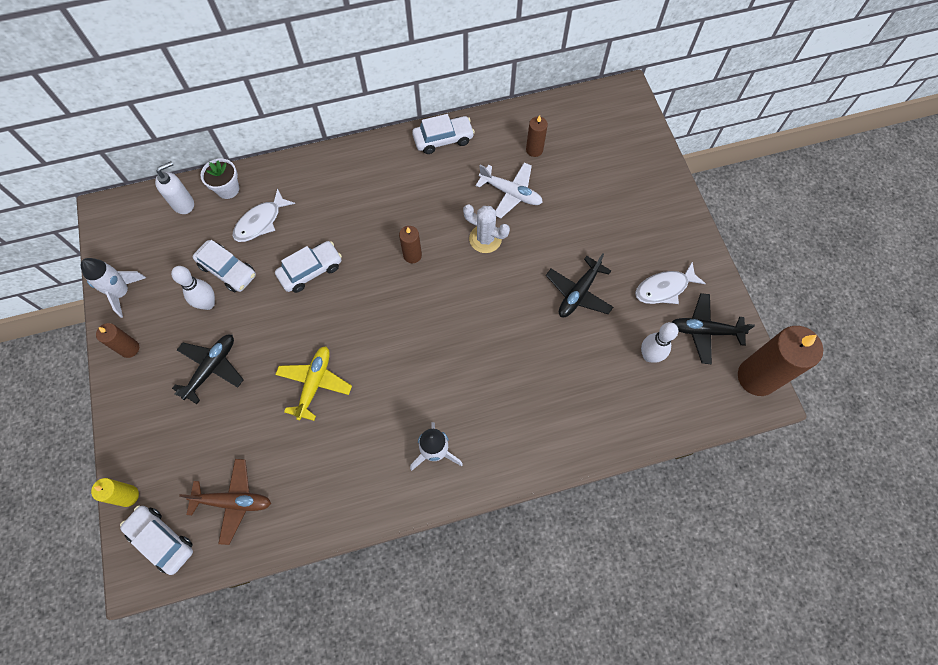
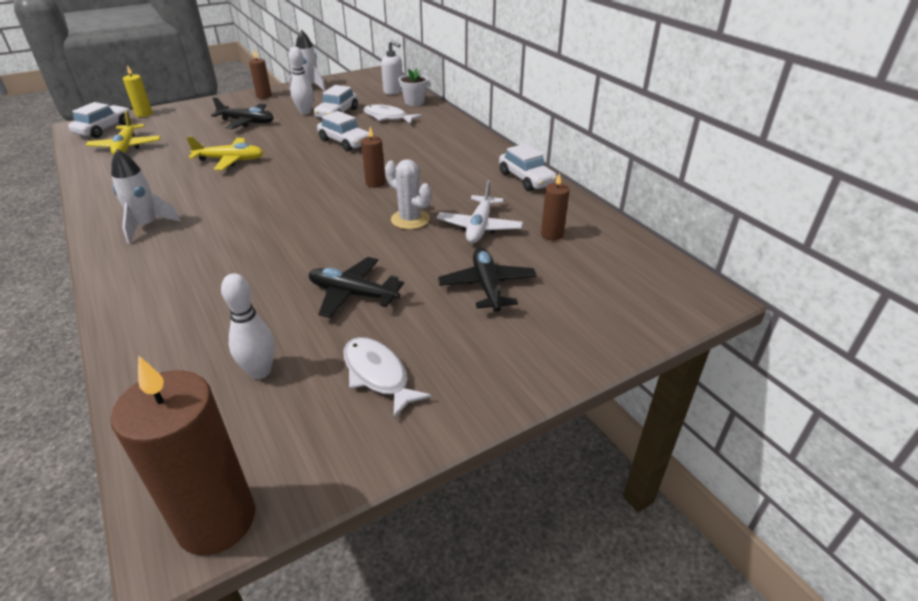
camera: 75 degrees right, 30 degrees down
(233, 501) = (126, 147): brown plane -> yellow plane
(485, 239) = (410, 219): white cactus -> white cactus turned 60 degrees counterclockwise
(704, 331) = (307, 432): black plane -> black plane (487, 286)

